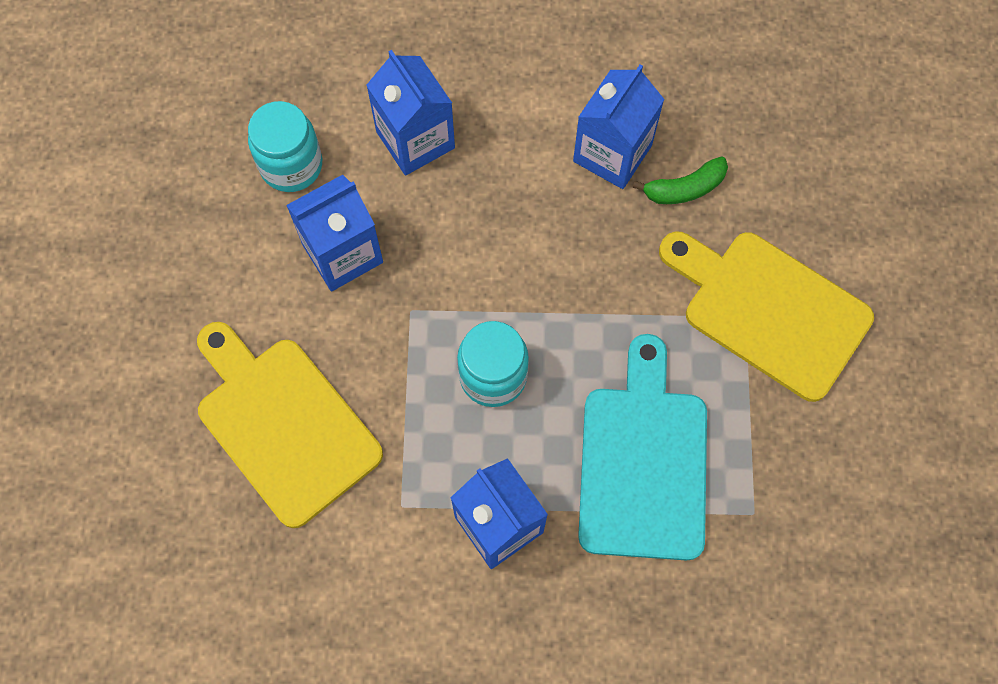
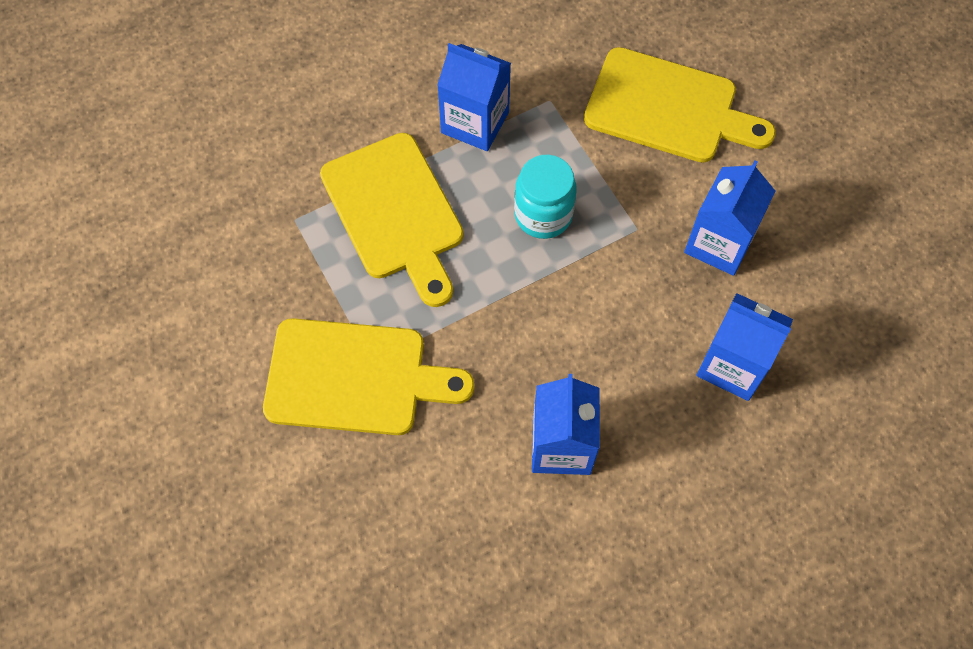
camera: 150 degrees right, 5 degrees down
(291, 165) = (813, 289): turquoise jar -> none
(643, 462) = (395, 213): turquoise cutting board -> yellow cutting board
(684, 188) = (481, 447): green banana -> none

